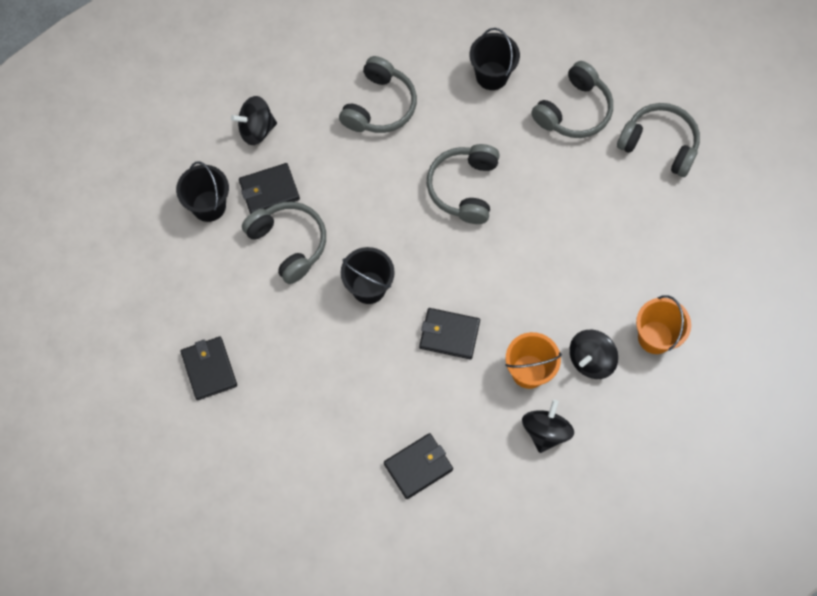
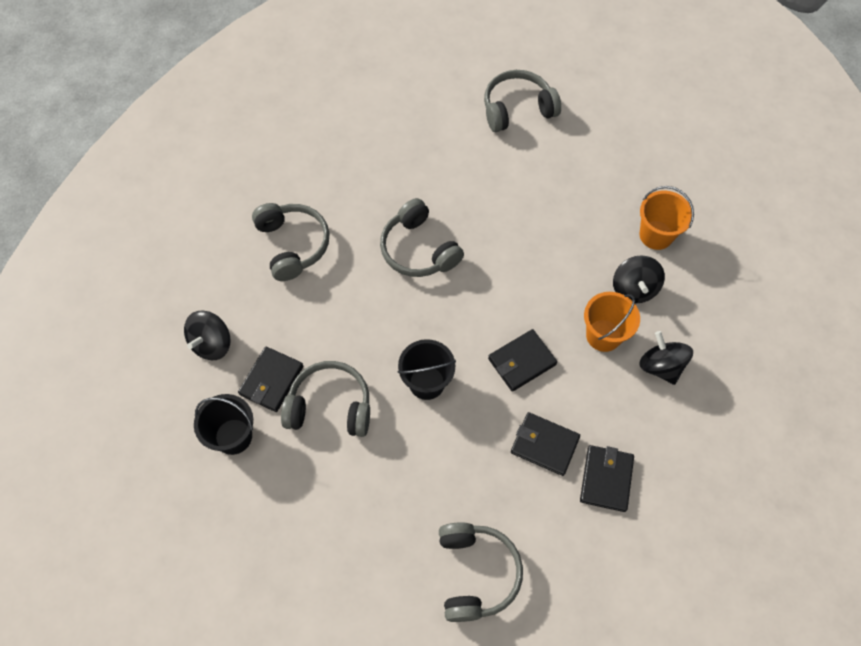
camera: 45 degrees left, 5 degrees down
(209, 369) = (370, 565): black wallet -> black wallet (544, 445)
(492, 75) = (354, 156): black bucket -> none
(574, 110) = (437, 133): grey headphones -> grey headphones (475, 573)

